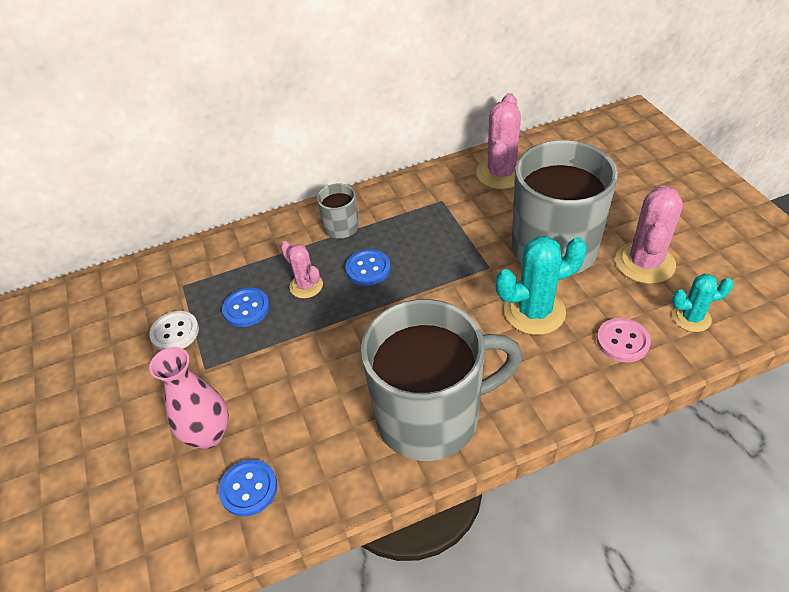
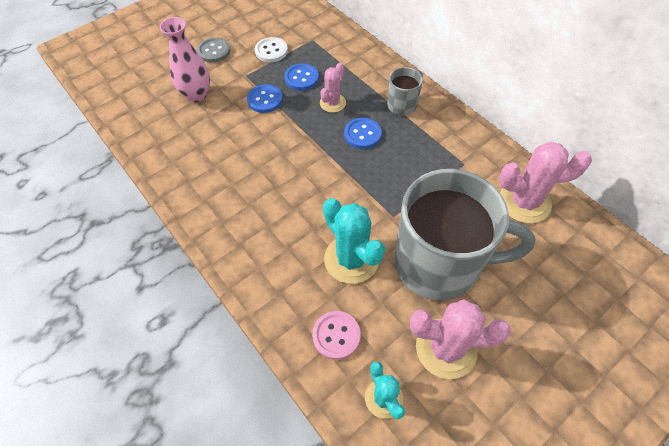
camera: 70 degrees right, 10 degrees up
(129, 402) = (214, 51): none -> grey button
(248, 488) = (162, 126): blue button -> blue button (265, 100)
(431, 416) = (231, 208): grey mug -> none

